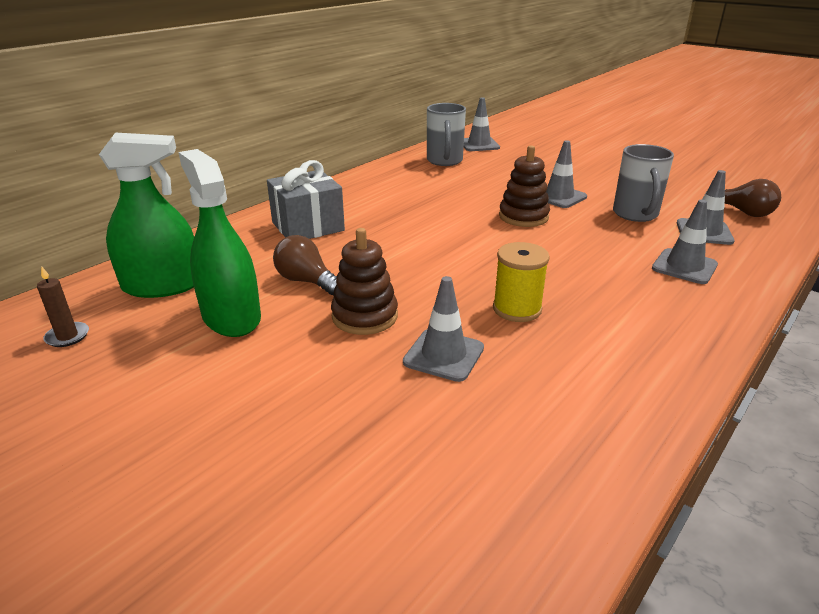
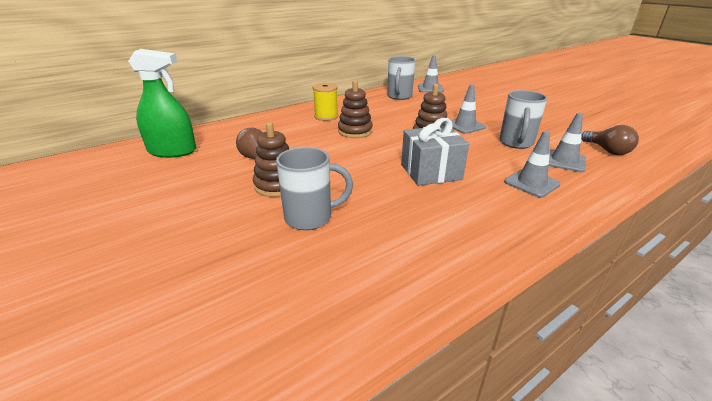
camera: 15 degrees right, 0 degrees up
(67, 336) = (100, 172): brown candle -> none
(231, 317) = (196, 174): green spray bottle -> none
(308, 226) = (282, 127): grey gift -> grey gift (431, 172)
(418, 221) = (355, 131): none -> brown stacking toy
(443, 355) = (310, 217): grey traffic cone -> grey mug
(517, 309) = (383, 195): yellow spool -> yellow spool (326, 117)

